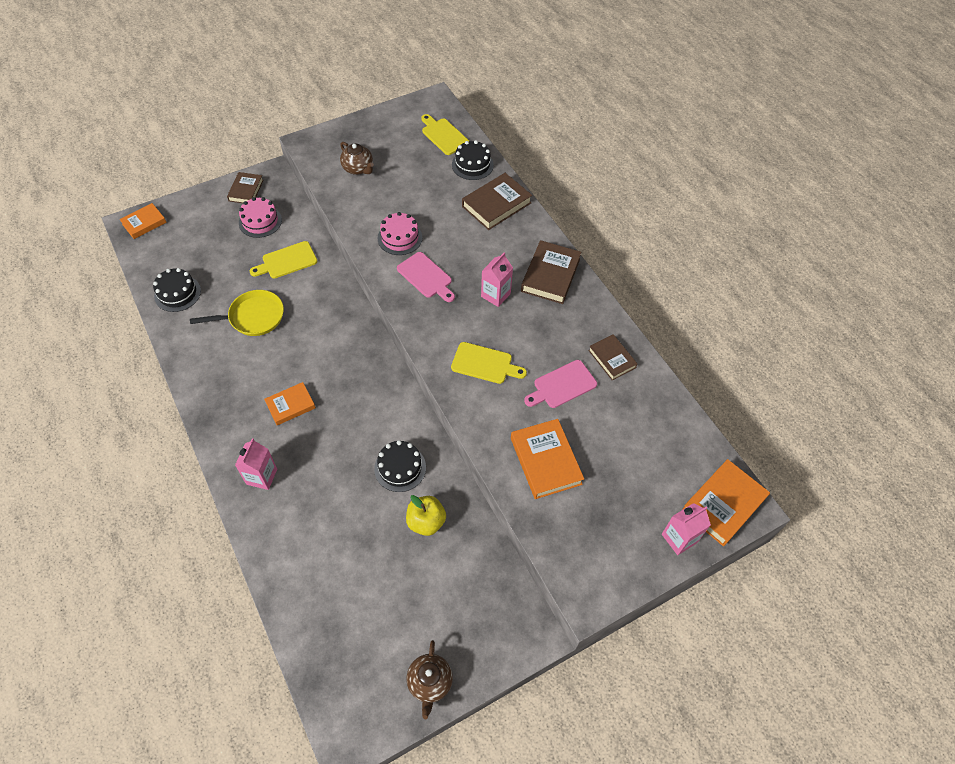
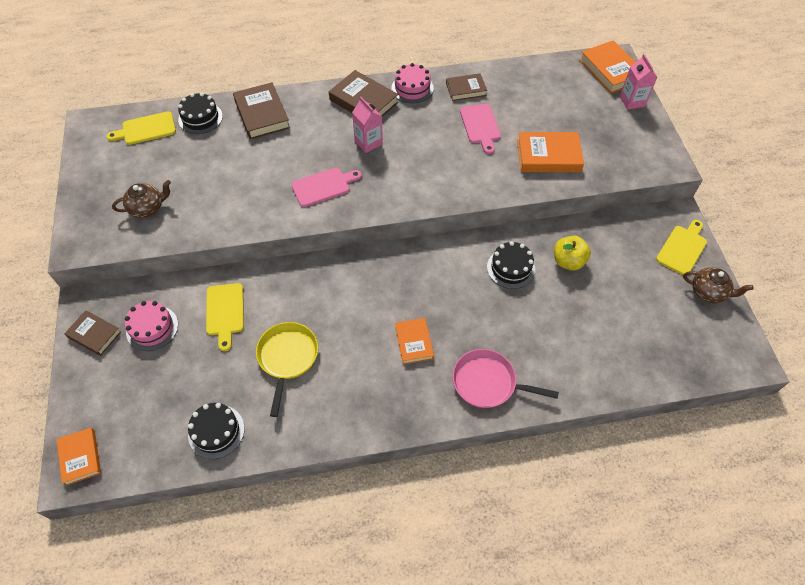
camera: 70 degrees left, 0 degrees up
(261, 476) = (488, 382): pink carton -> pink pan
(400, 238) = (264, 195): pink cake -> pink cake (412, 88)
(485, 364) = (440, 169): yellow cutting board -> yellow cutting board (682, 248)

